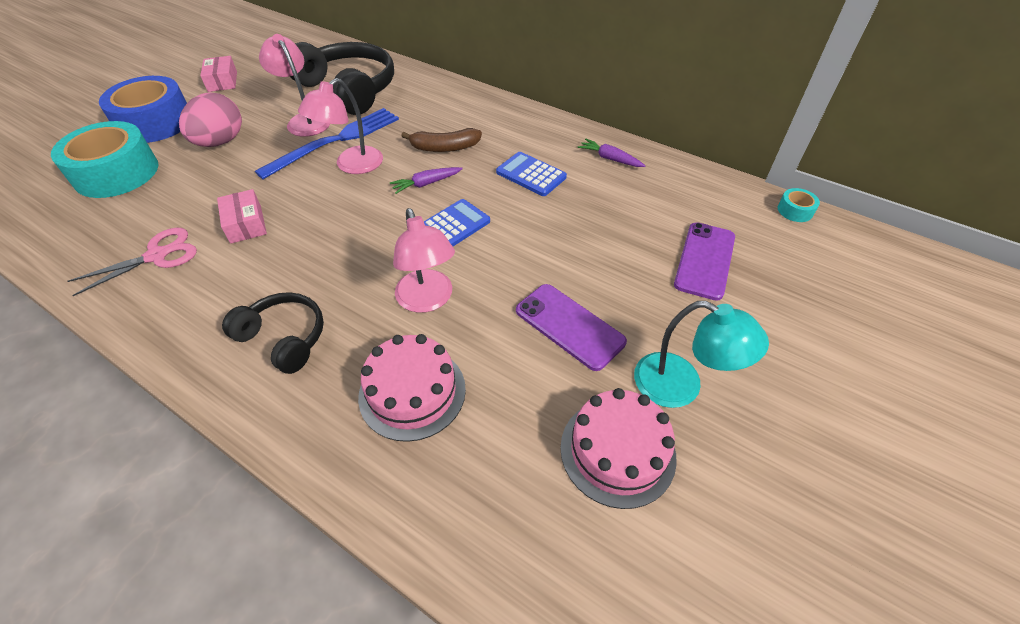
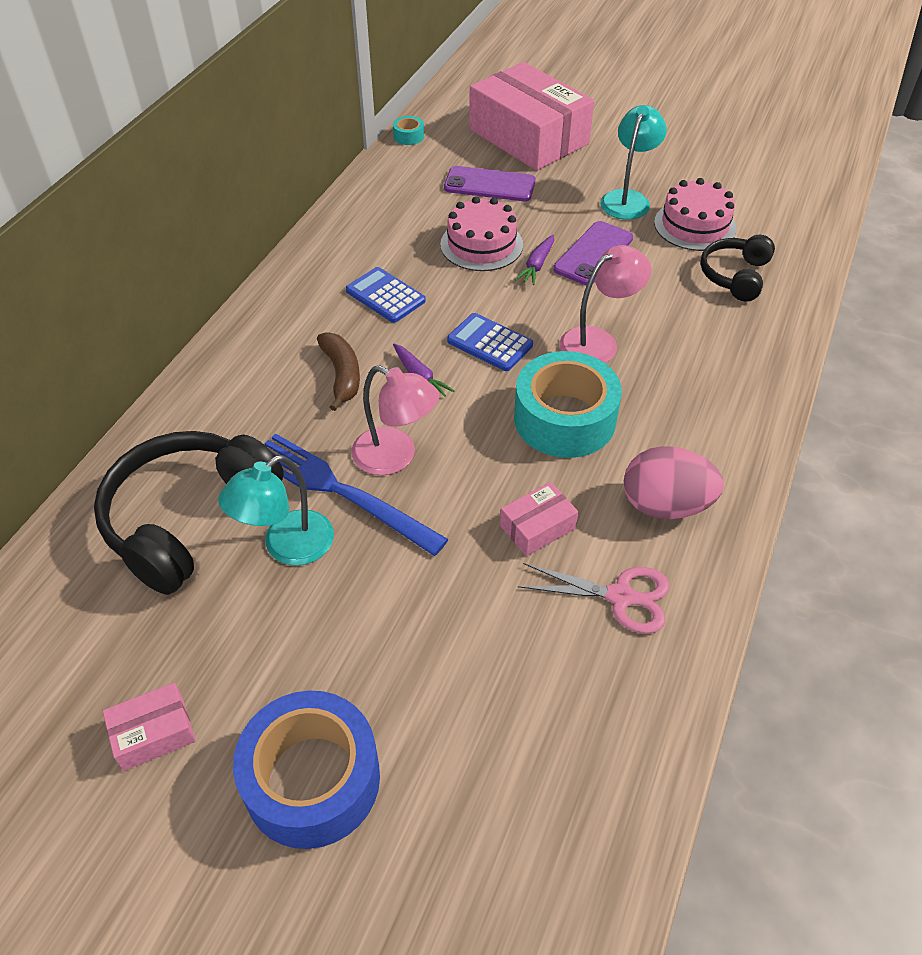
camera: 100 degrees left, 0 degrees up
(116, 173) = (469, 755): turquoise tape -> turquoise tape (564, 419)
(157, 256) = (620, 596): pink scissors -> pink scissors turned 150 degrees clockwise
(220, 142) = (361, 640): pink egg -> pink egg (665, 505)
(284, 338) = (684, 430): black headphones -> black headphones (735, 276)
(305, 120) = (287, 547): pink lamp -> turquoise lamp
(412, 392) = (699, 331): pink cake -> pink cake (481, 244)
(531, 175) = (385, 296): blue calculator -> blue calculator turned 105 degrees clockwise
(610, 159) = (345, 241): purple carrot -> purple carrot (537, 265)
(818, 311) = (528, 136): none -> pink box

